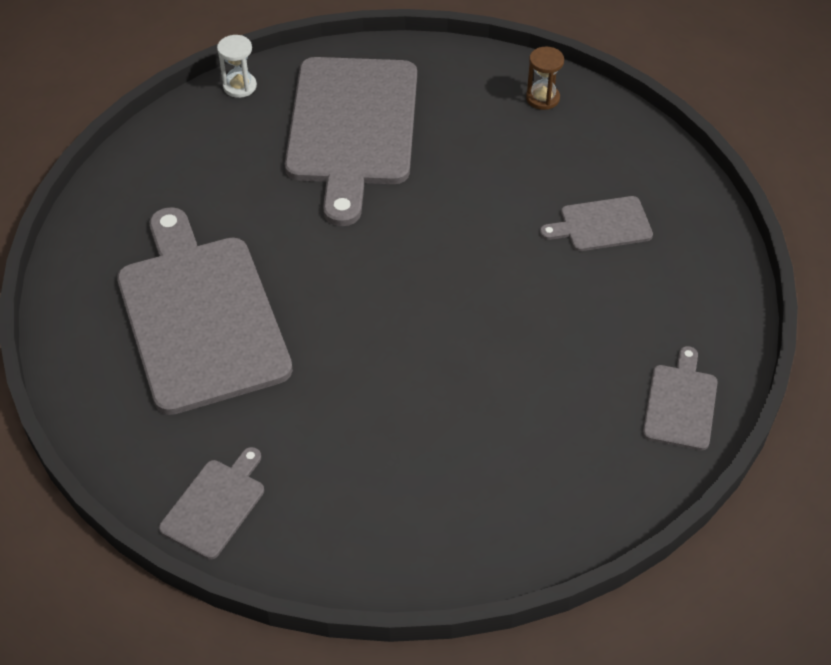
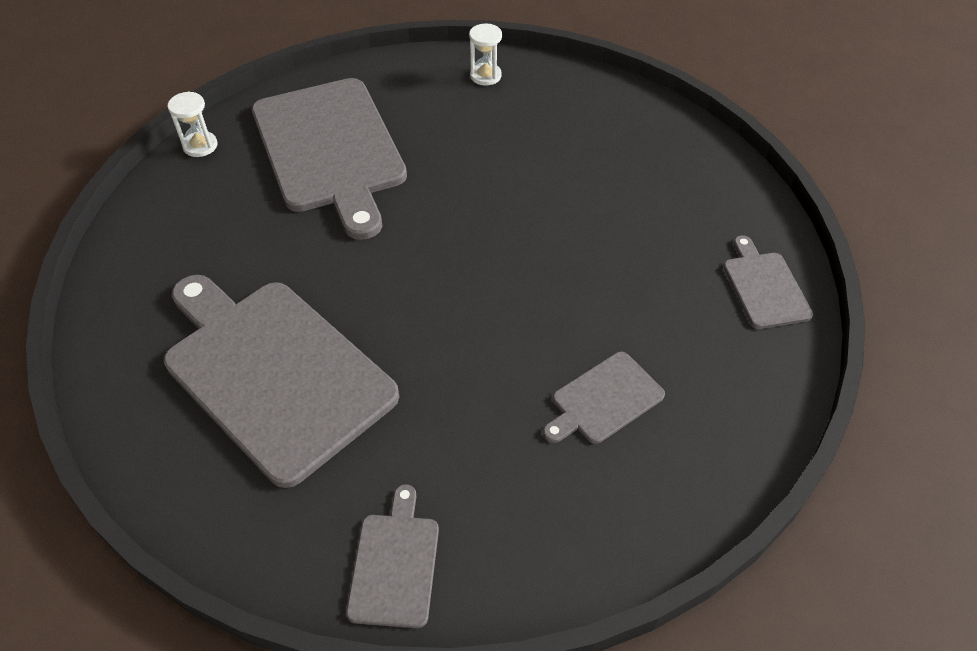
camera: 25 degrees left, 0 degrees up
(542, 98) = (485, 76): brown hourglass -> white hourglass
(601, 225) = (600, 161): grey cutting board -> grey cutting board (604, 400)

